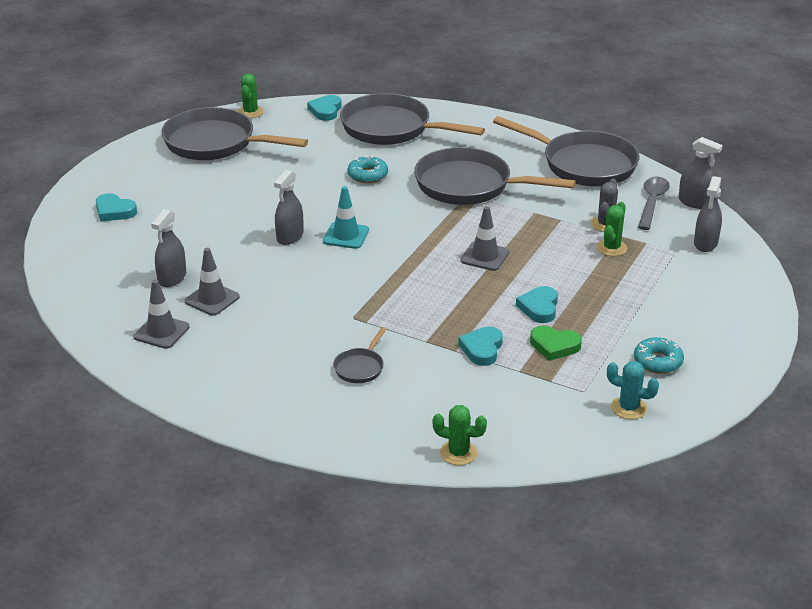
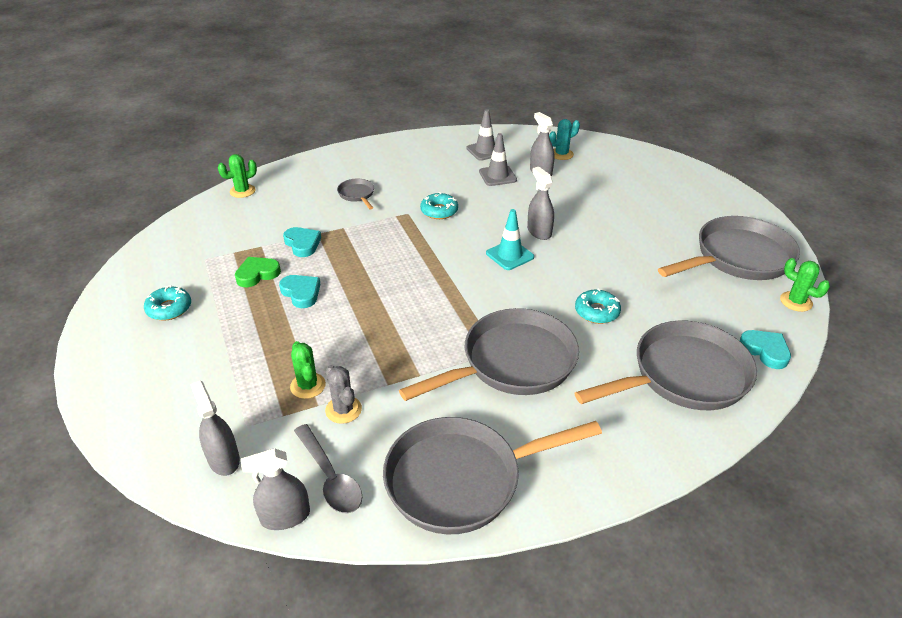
camera: 130 degrees right, 5 degrees up
(114, 211) = (656, 179): turquoise heart -> none
(324, 302) = (439, 211): none -> turquoise donut
(484, 256) = (395, 305): grey traffic cone -> none
(628, 408) = (163, 267): turquoise cactus -> turquoise cactus (561, 154)

